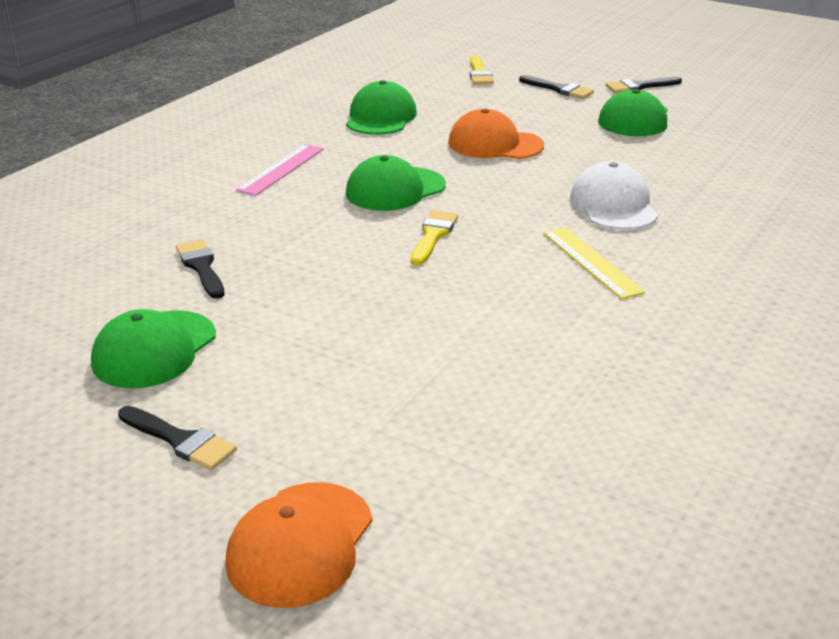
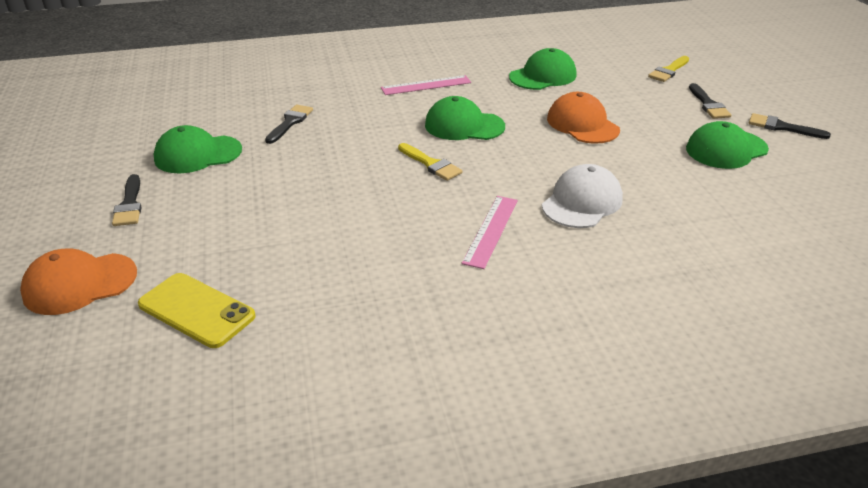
camera: 45 degrees right, 5 degrees up
(433, 235) = (431, 164): yellow brush -> yellow brush turned 75 degrees clockwise
(482, 478) = (196, 310): none -> yellow phone
(591, 262) = (491, 230): yellow ruler -> pink ruler

